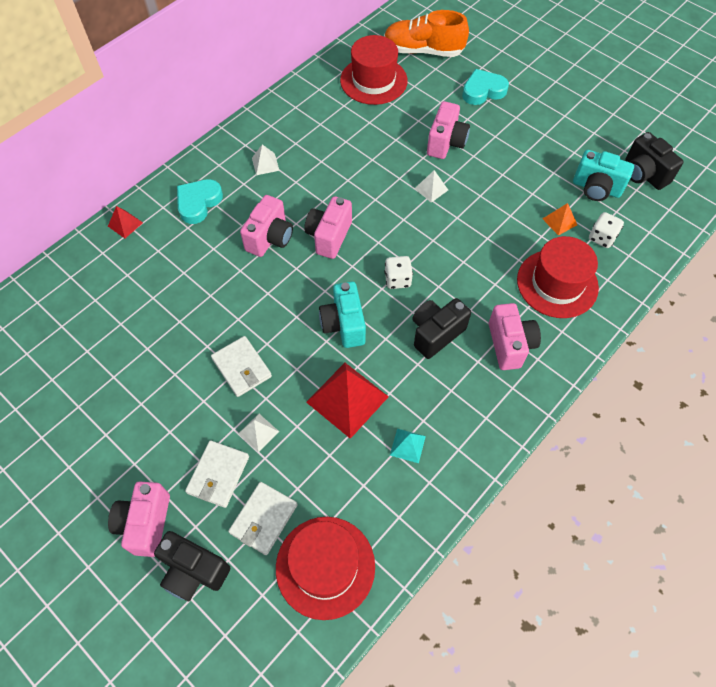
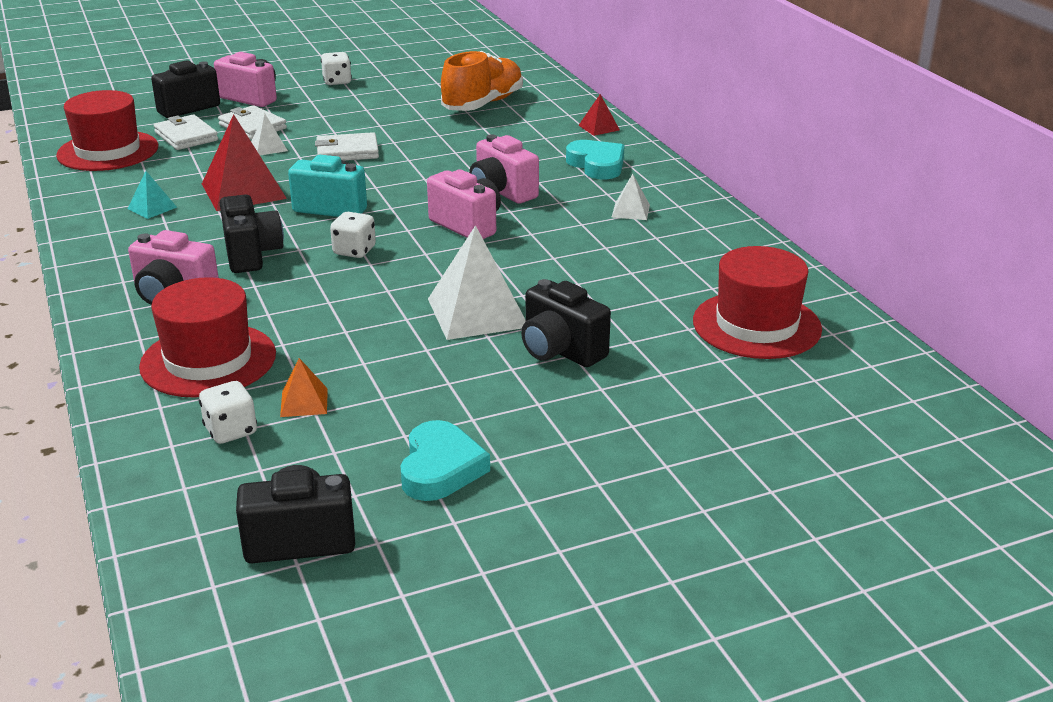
camera: 115 degrees right, 30 degrees down
(75, 468) = (337, 82): none -> white dice
(423, 51) = (814, 394): orange shoe -> orange shoe (483, 104)
(431, 189) = (477, 312): white pyramid -> white pyramid, size x2.05
(446, 143) = (560, 351): pink camera -> black camera
(483, 91) = (661, 427): turquoise heart -> turquoise heart (440, 468)
(596, 188) = (327, 467): turquoise camera -> none

